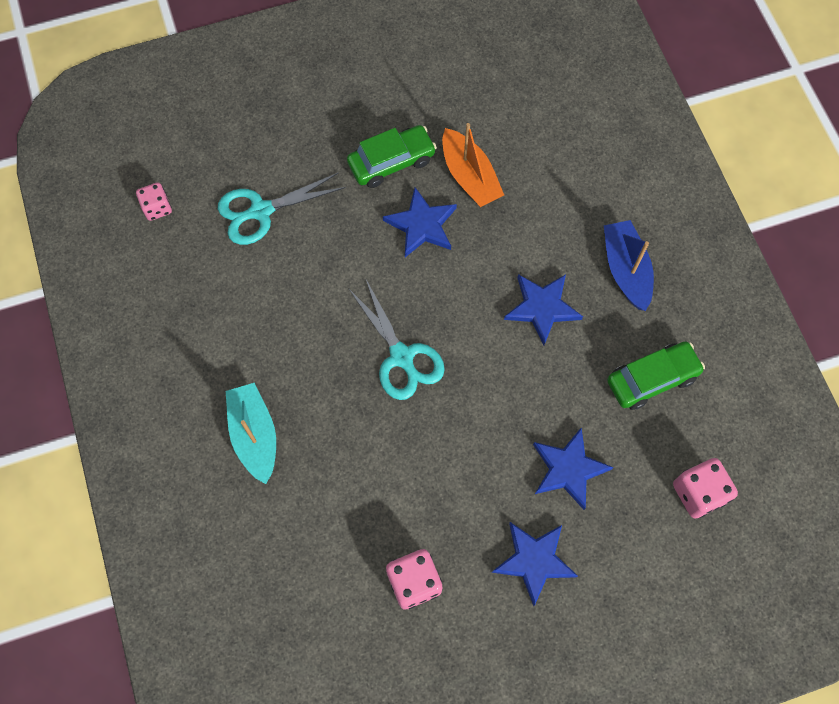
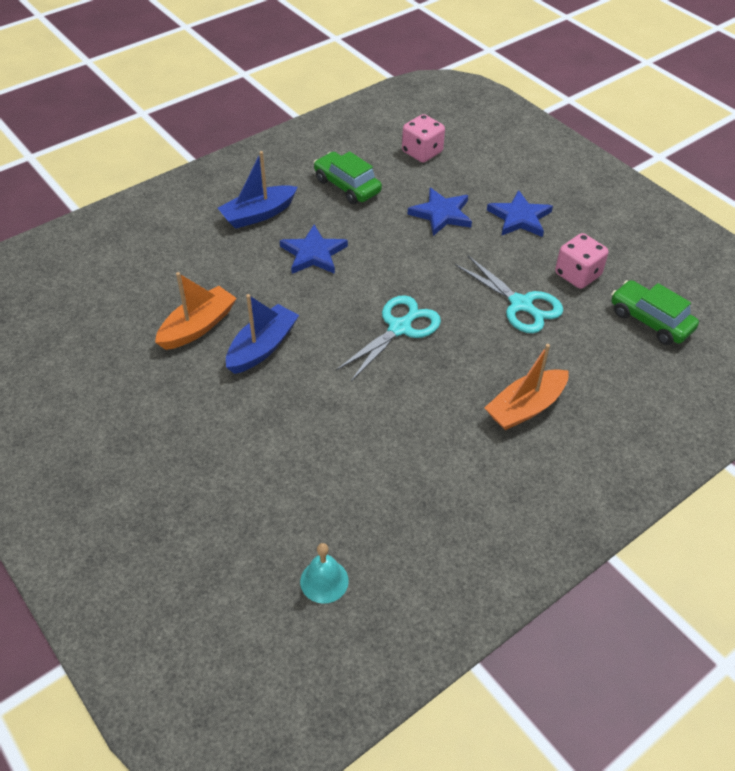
camera: 110 degrees left, 20 degrees down
(157, 208) = (324, 581): pink dice -> turquoise bell
(254, 435) = (525, 407): turquoise boat -> orange boat
(261, 211) = (292, 479): turquoise scissors -> turquoise scissors (520, 304)
(391, 162) = (198, 387): green car -> green car (650, 320)
(422, 225) = (262, 347): blue star -> blue boat

